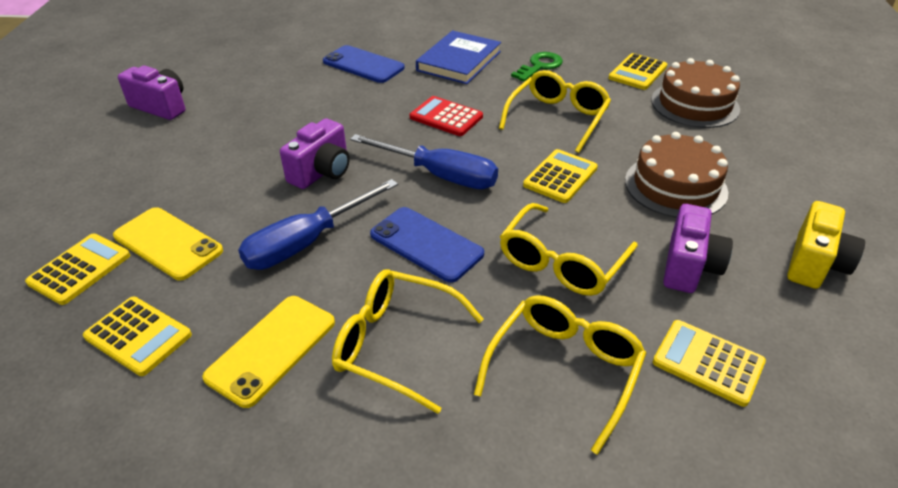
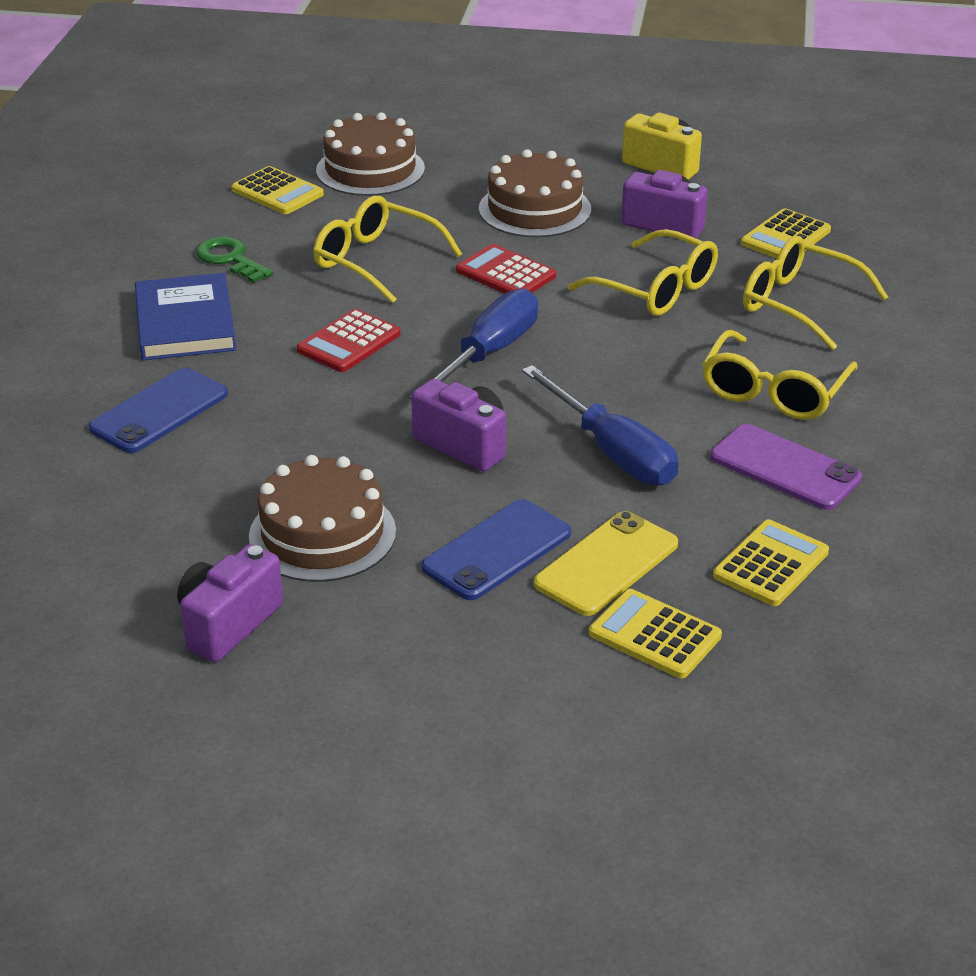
camera: 85 degrees left, 5 degrees down
(233, 127) = (322, 534): none -> brown cake
(271, 349) = (785, 468): yellow phone -> purple phone
(426, 244) = (621, 368): blue phone -> blue phone (496, 550)
(459, 61) = (185, 323): blue book -> blue book turned 45 degrees clockwise
(560, 177) = (506, 273): yellow calculator -> red calculator

